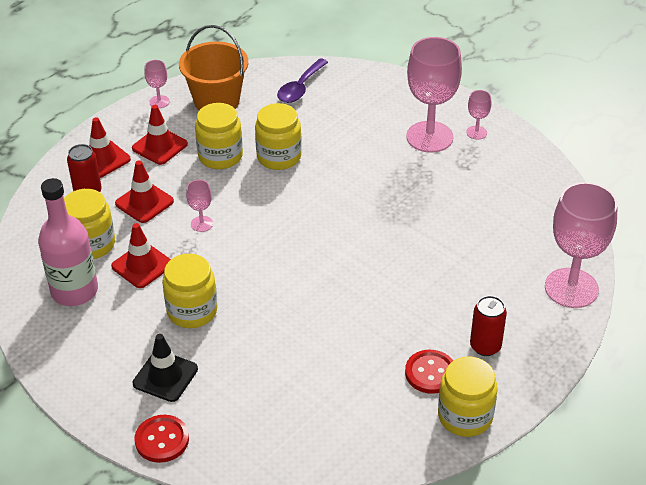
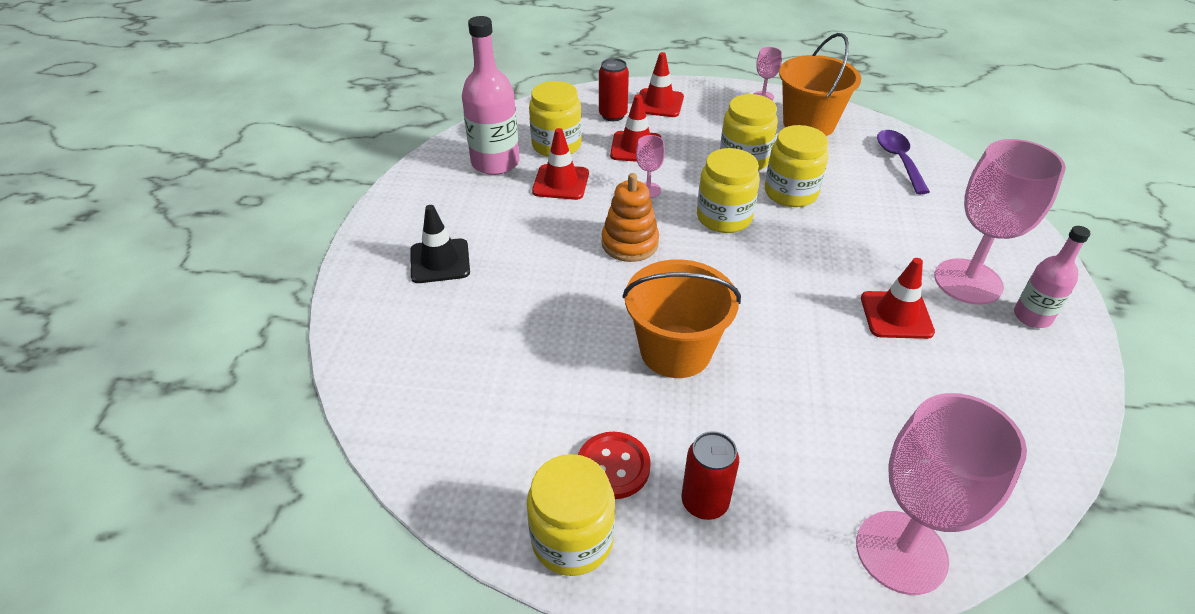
camera: 55 degrees right, 0 degrees up
(159, 146) = (711, 122): red traffic cone -> red traffic cone (896, 315)
(162, 440) = (360, 298): red button -> none
(192, 311) = (535, 238): yellow jar -> yellow jar (724, 217)
(249, 264) = (630, 243): none -> orange stacking toy
(300, 87) = (899, 160): purple spoon -> purple spoon turned 90 degrees clockwise
(367, 296) = (675, 351): none -> orange bucket
(476, 132) = (1032, 316): pink goblet -> pink bottle

